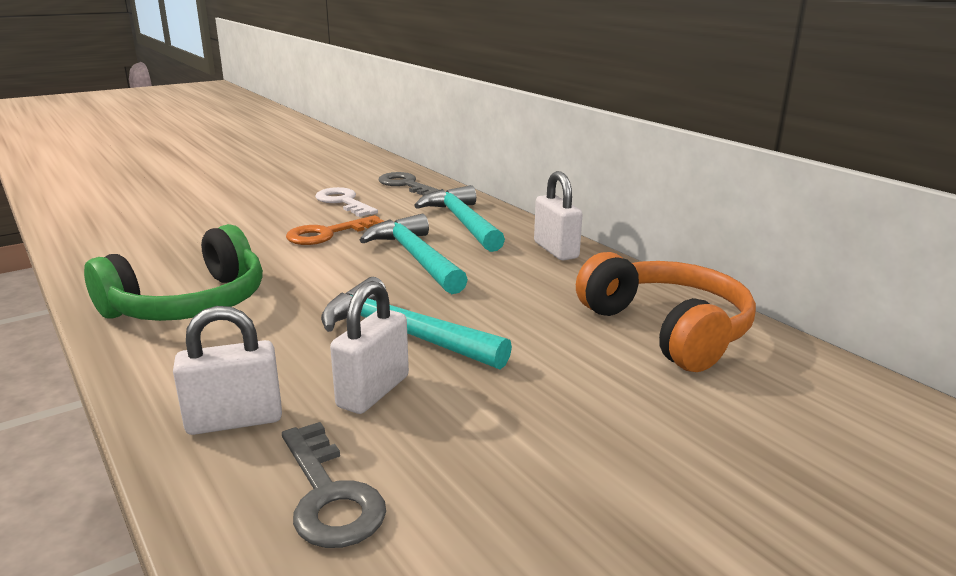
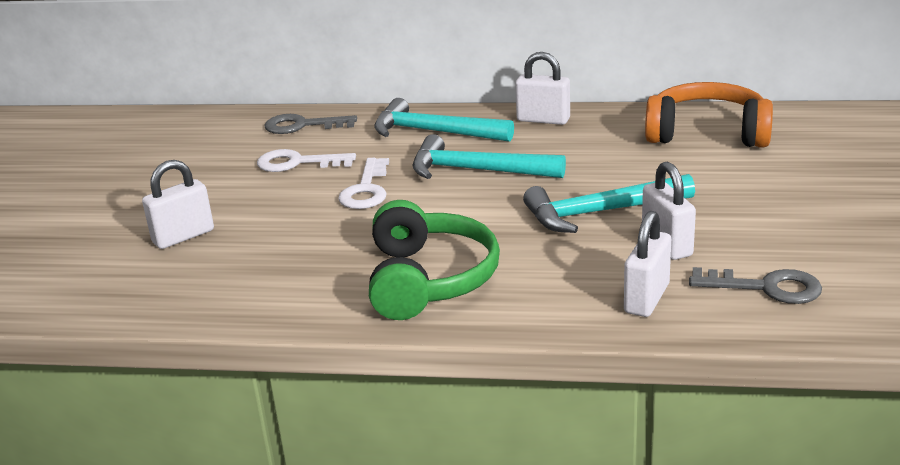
camera: 45 degrees left, 5 degrees up
(190, 209) = (183, 236): none -> white padlock
(327, 234) = (366, 190): orange key -> white key

